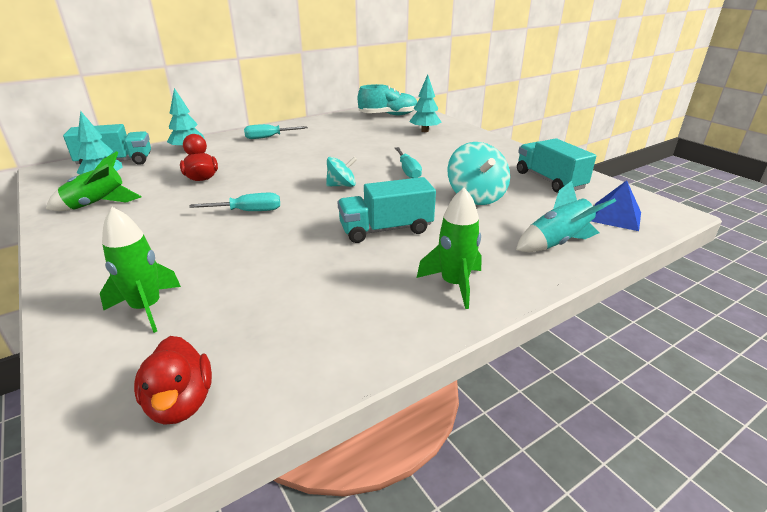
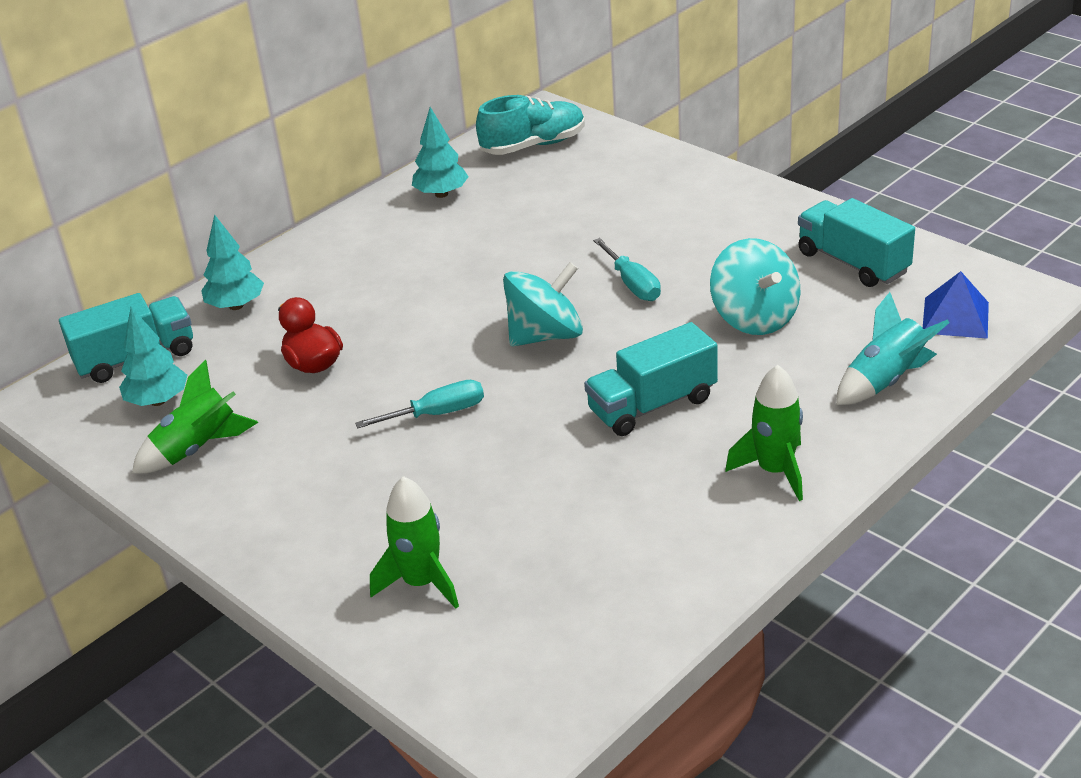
camera: 10 degrees left, 5 degrees up
(181, 403) = (548, 669): red duck -> none
(268, 137) = (354, 248): turquoise screwdriver -> none
(342, 185) = (545, 335): turquoise spinning top -> turquoise spinning top, size x1.61
(424, 131) = (618, 178): turquoise tree -> turquoise tree (441, 194)

